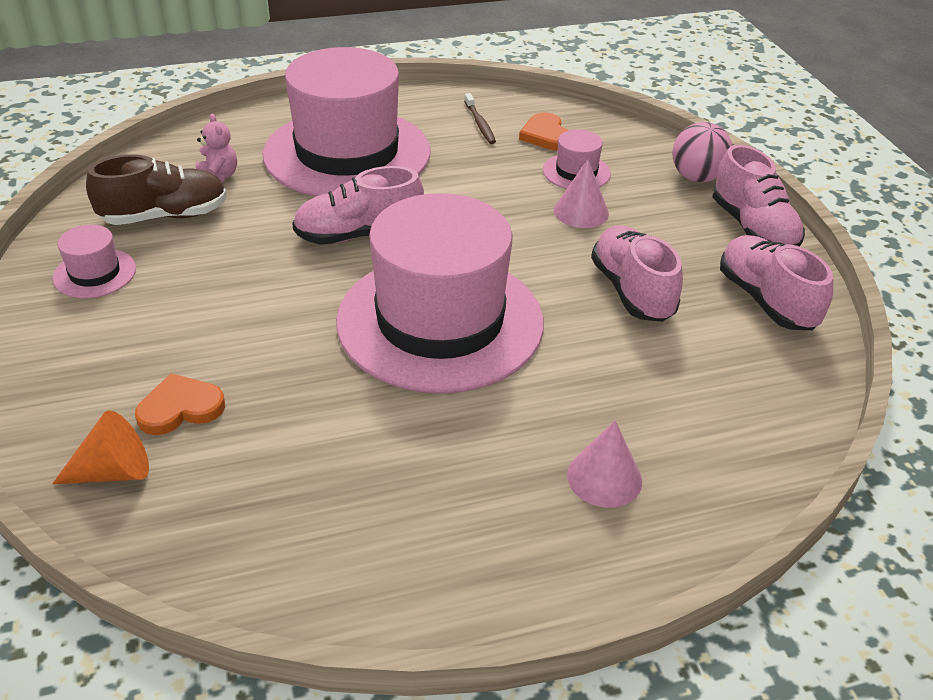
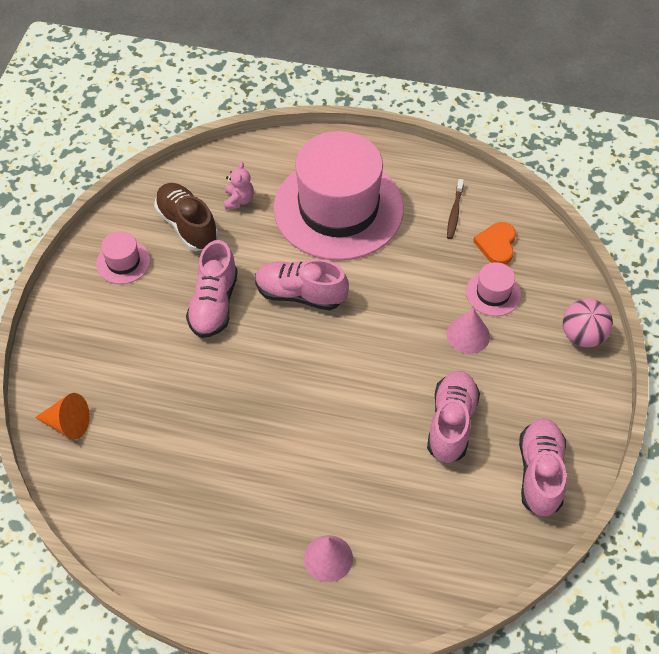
camera: 30 degrees right, 15 degrees up
(165, 216) = (187, 226): brown shoe -> brown shoe turned 135 degrees counterclockwise
(180, 408) = (122, 394): orange heart -> none
(440, 321) = (307, 394): pink hat -> none
(753, 228) = (585, 404): pink shoe -> pink shoe (214, 304)

